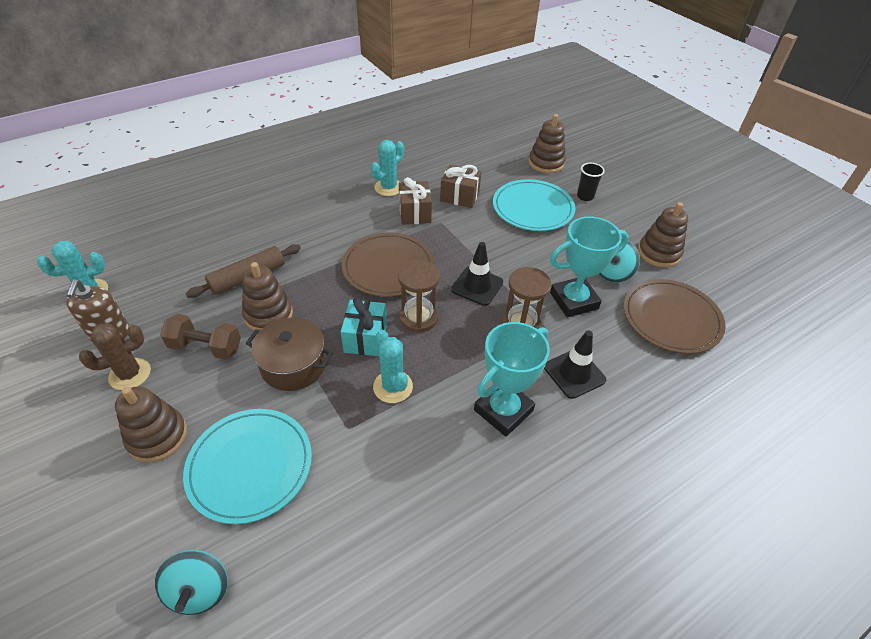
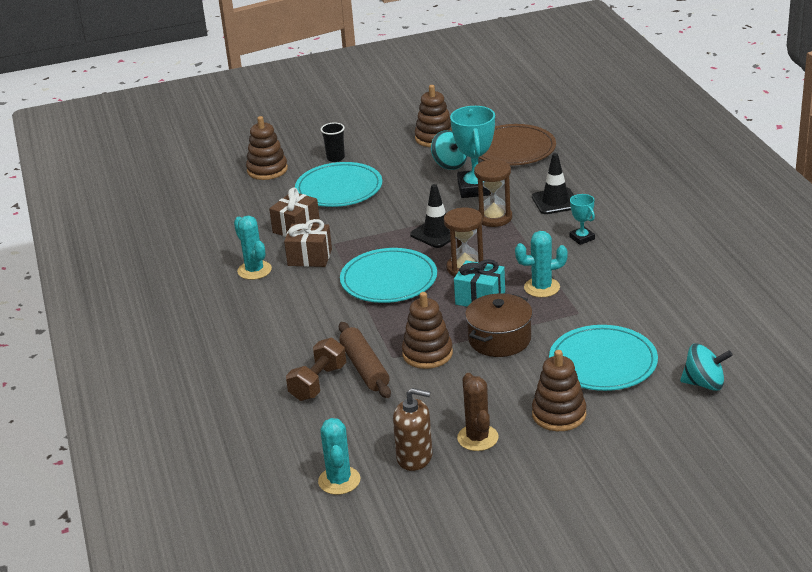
camera: 70 degrees left, 15 degrees down
(206, 347) = (458, 392): brown dumbbell -> brown dumbbell (318, 383)
(388, 267) = (389, 280): brown plate -> turquoise plate
(503, 410) = (582, 238): turquoise trophy -> turquoise trophy, size x0.51

